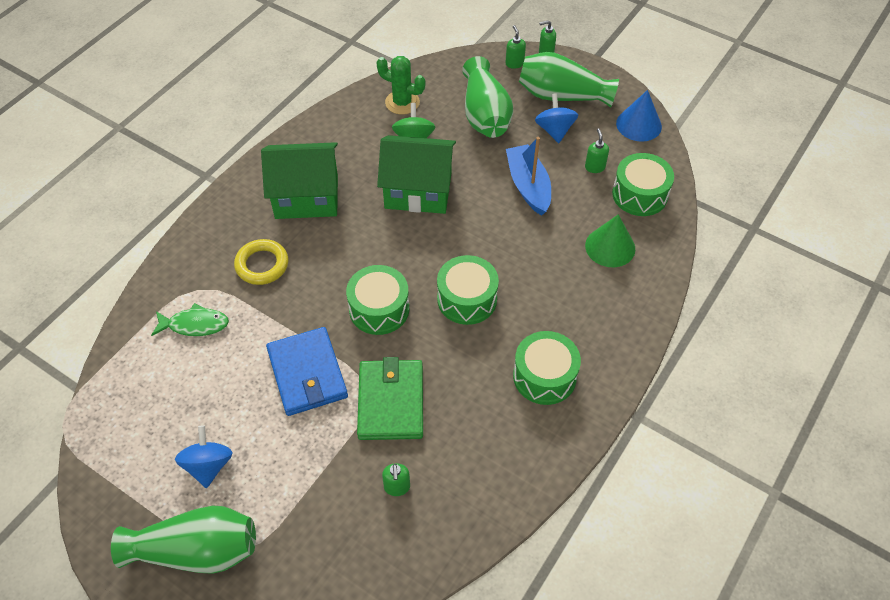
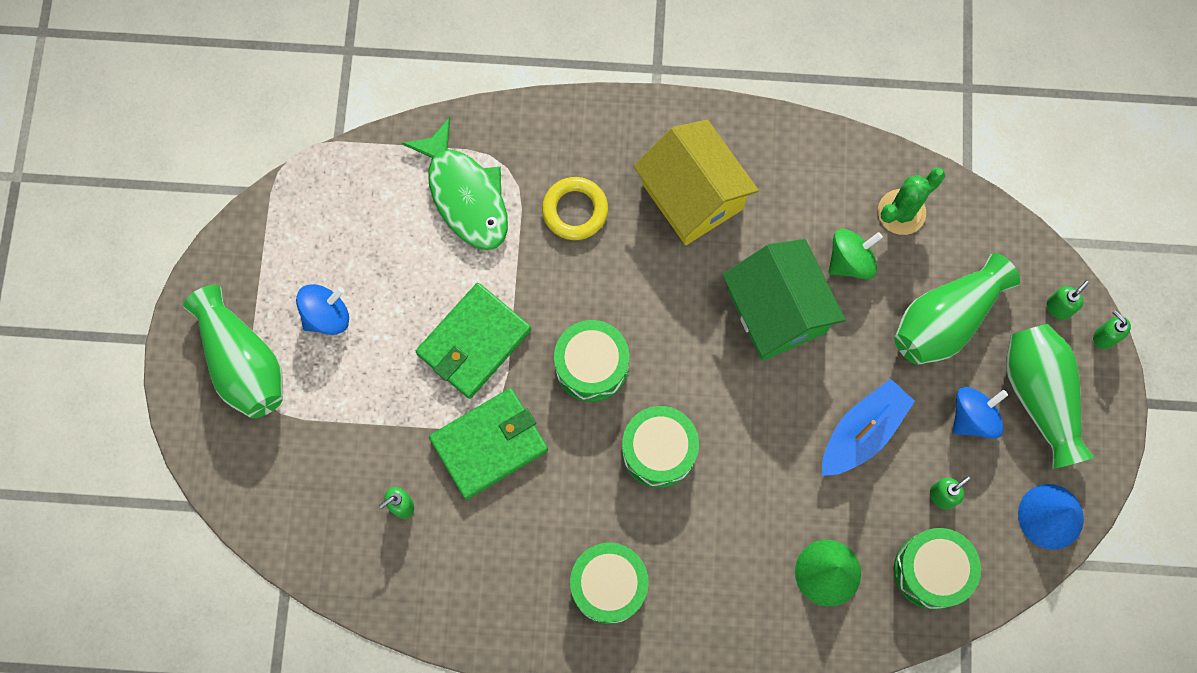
camera: 60 degrees right, 20 degrees up
(195, 325) = (465, 195): green fish -> green fish, size x1.65
(306, 196) = (692, 196): green house -> yellow house
(307, 374) = (474, 342): blue wallet -> green wallet
(402, 102) = (901, 212): green cactus -> green cactus turned 60 degrees clockwise

